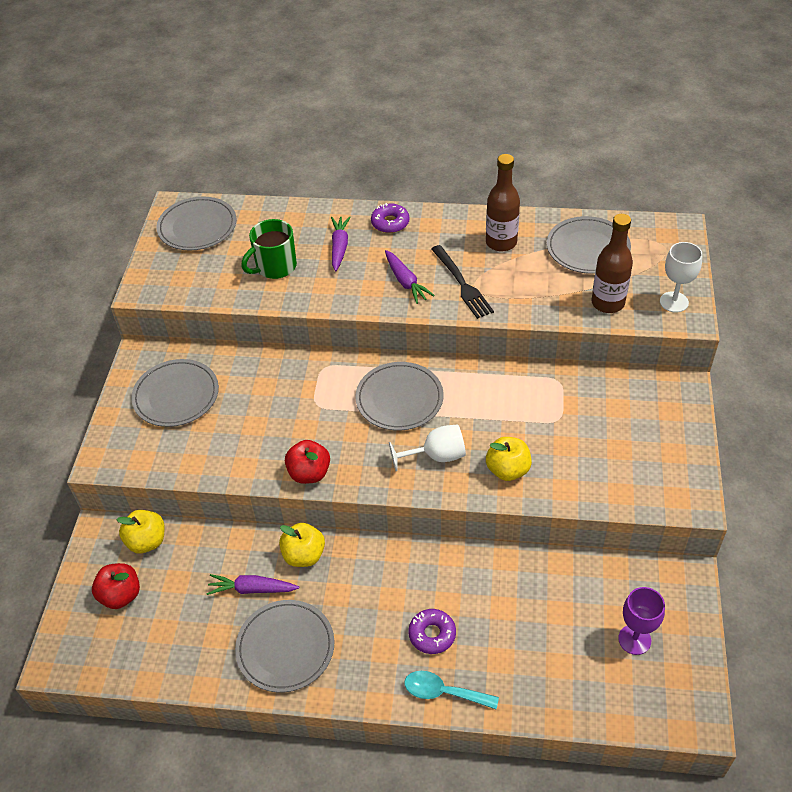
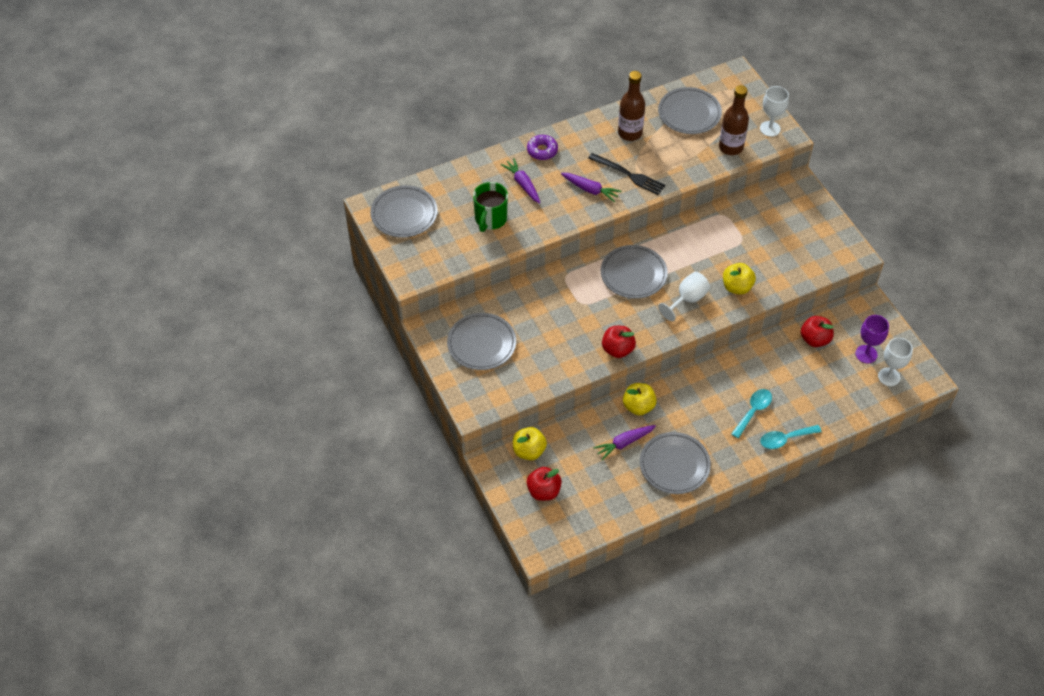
camera: 35 degrees left, 5 degrees up
(432, 634) = (753, 411): purple donut -> turquoise spoon
(579, 586) = (815, 339): none -> red apple
(644, 686) = (889, 377): none -> white goblet

